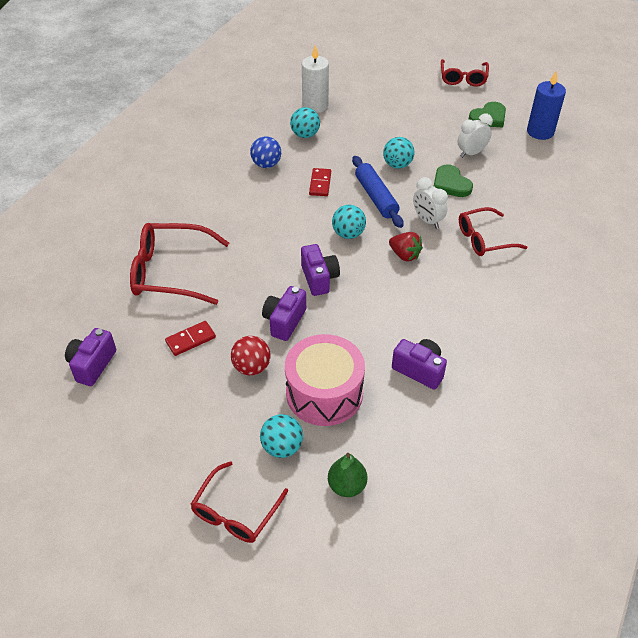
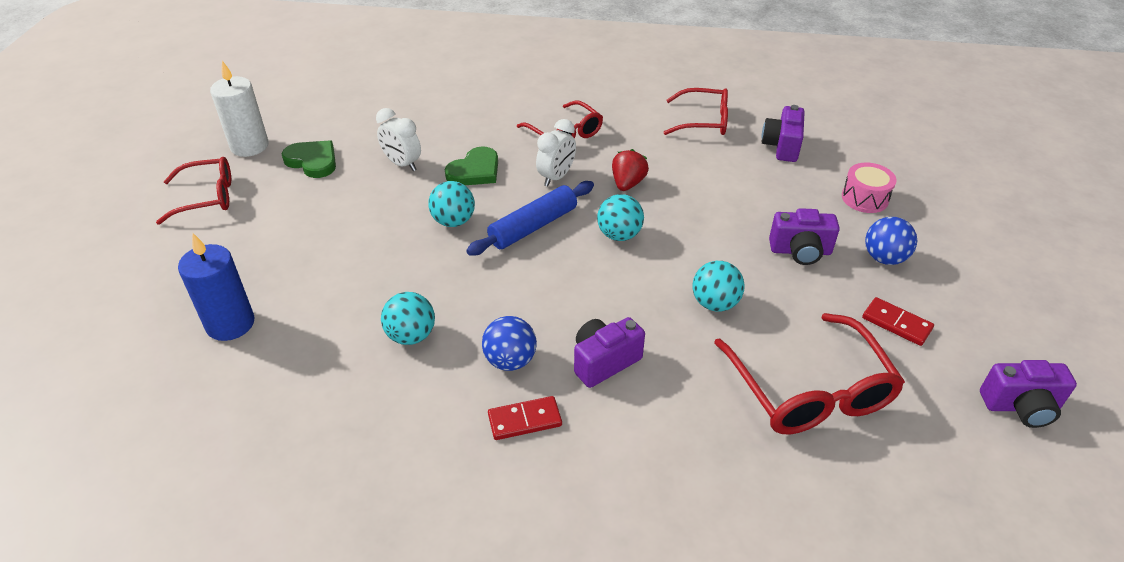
camera: 110 degrees left, 5 degrees down
(236, 511) = (1039, 220): red glasses -> red glasses (703, 121)
(251, 367) = (884, 258): red ball -> blue ball
(282, 447) = (949, 210): turquoise ball -> turquoise ball (715, 303)
(315, 105) = (317, 346): white candle -> white candle (249, 146)
(319, 278) = (713, 241): purple camera -> purple camera (604, 362)
(320, 184) = (530, 286): red domino -> red domino (525, 420)
(324, 393) = (865, 198): pink drum -> pink drum, size x0.54
(347, 486) = (943, 163): green pear -> none
(540, 132) = (336, 119): blue candle -> blue candle (230, 324)

